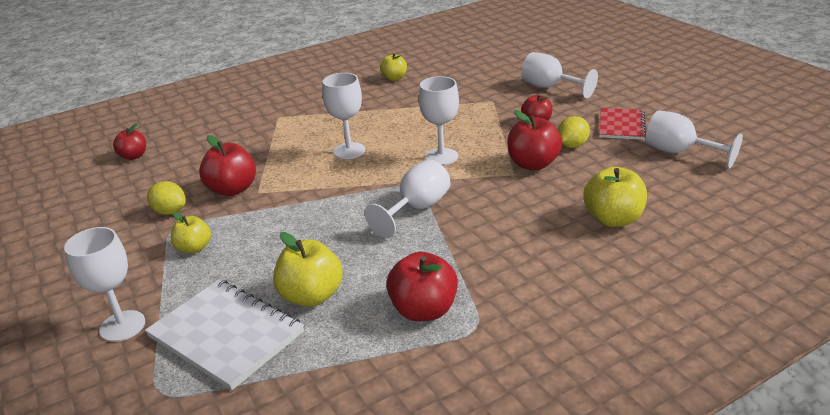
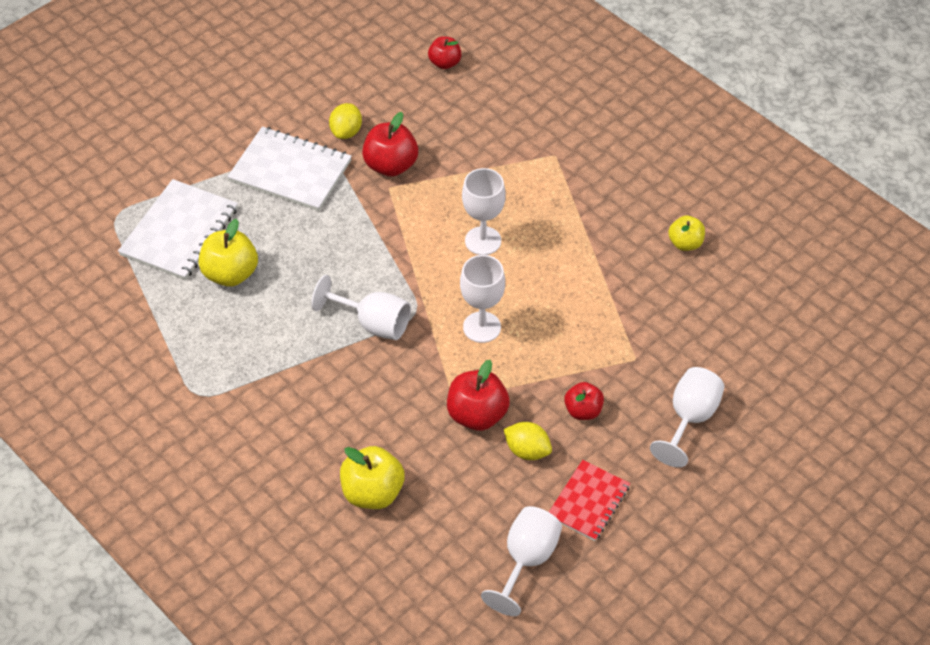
camera: 75 degrees right, 20 degrees up
(122, 326) = (185, 164): white goblet -> none
(194, 248) = (290, 171): yellow apple -> white notebook
(424, 310) = (218, 355): red apple -> none
(621, 125) = (588, 501): red notebook -> red notebook turned 60 degrees counterclockwise

